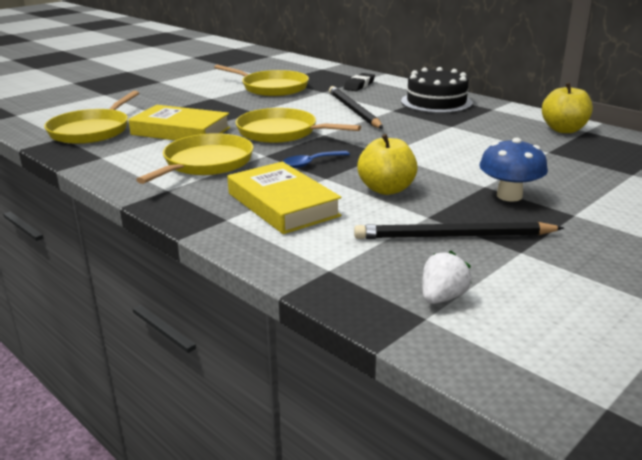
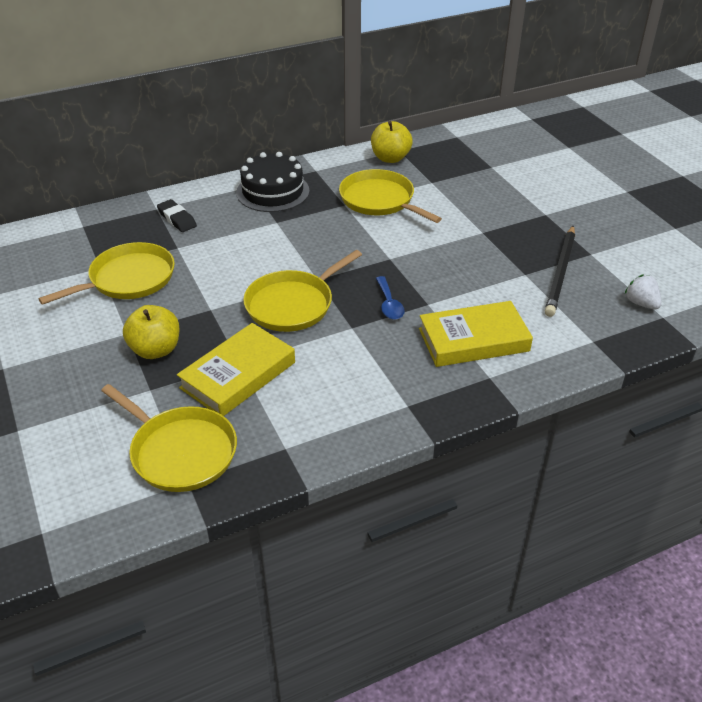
camera: 70 degrees left, 15 degrees up
(205, 163) = (351, 370): yellow pan -> yellow pan (380, 200)
(354, 110) = (260, 244): black pencil -> none
(386, 189) = (467, 279): yellow apple -> yellow apple (155, 350)
(509, 196) = (505, 228): blue mushroom -> none

